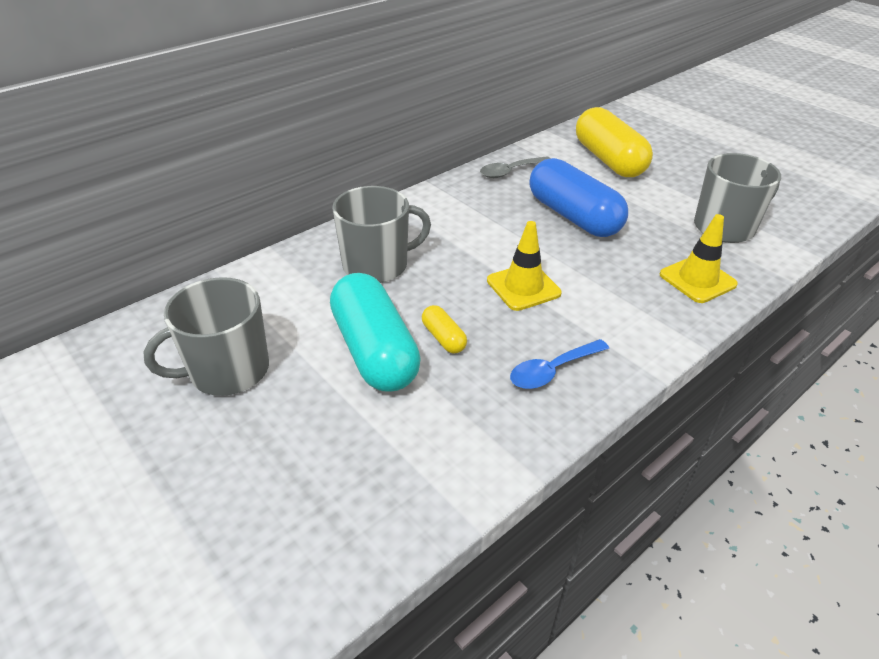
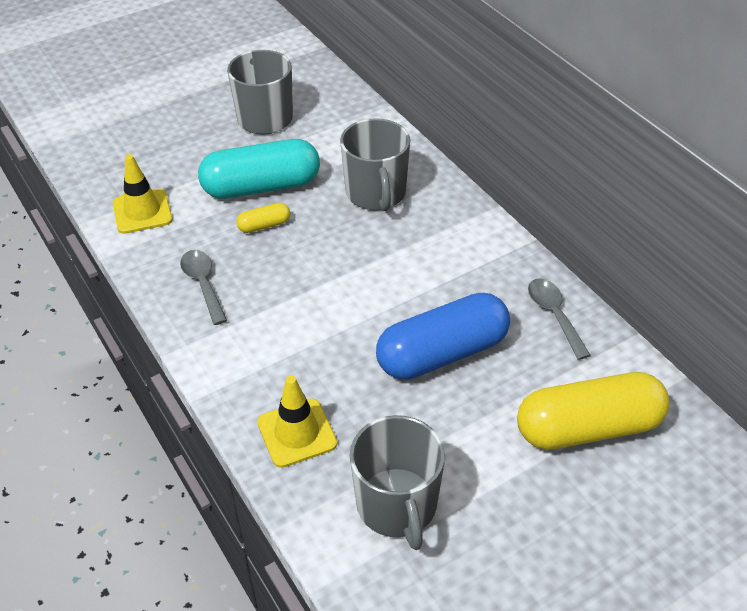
camera: 100 degrees right, 5 degrees up
(523, 287) = (319, 286): yellow traffic cone -> yellow traffic cone (142, 212)
(552, 371) = (203, 284): blue spoon -> grey spoon

